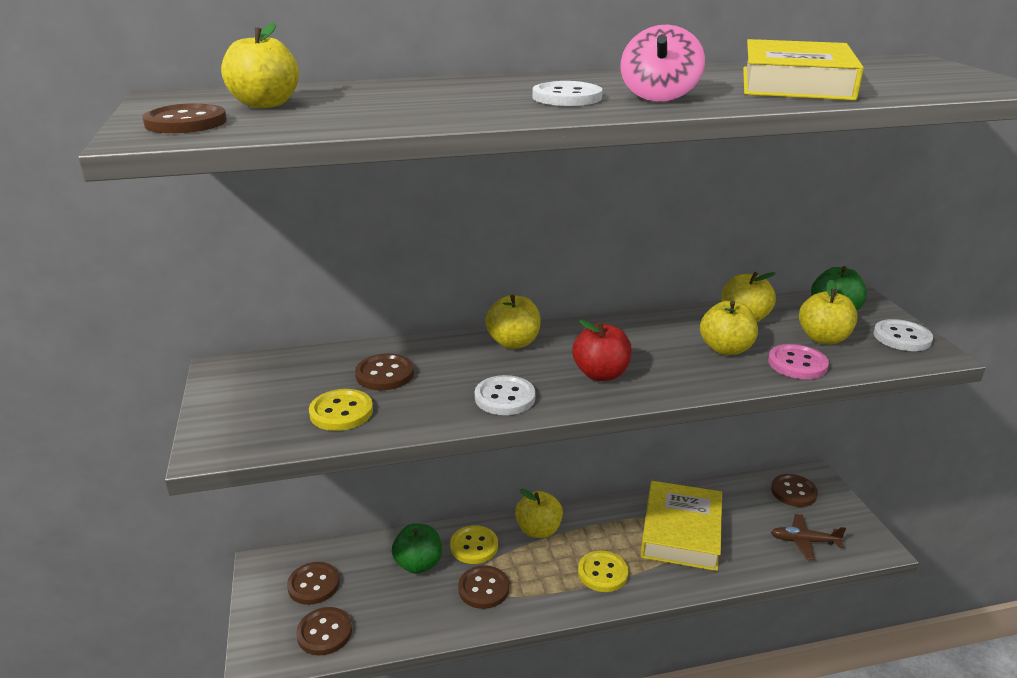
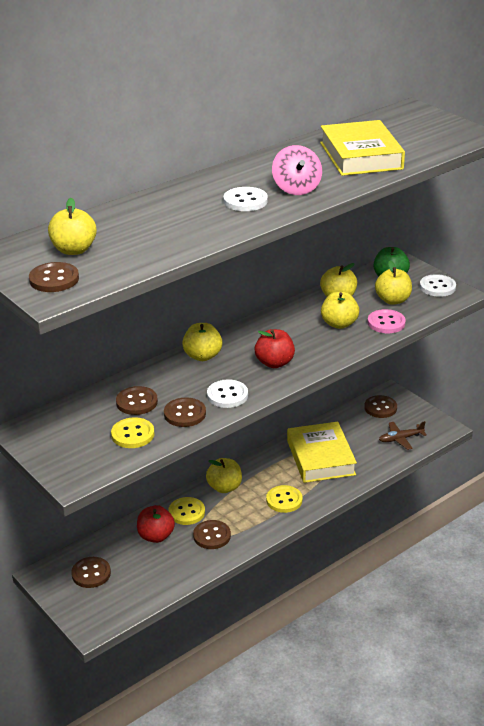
camera: 25 degrees left, 5 degrees up
(324, 632) = (123, 598): brown button -> brown button (185, 414)
(418, 564) = (156, 536): green apple -> red apple

